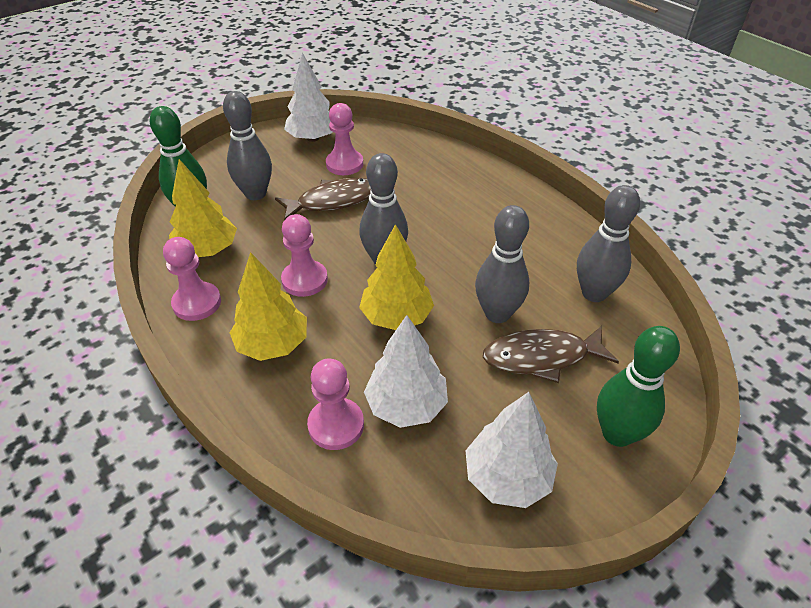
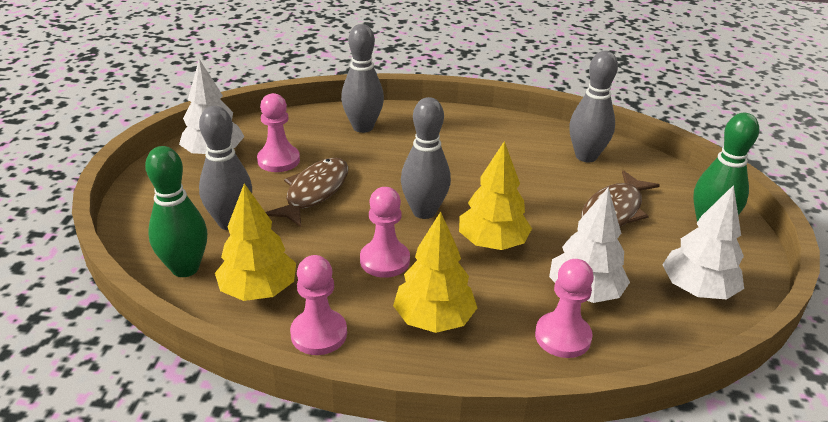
camera: 45 degrees left, 10 degrees down
(497, 314) = (551, 201): grey bowling pin -> grey bowling pin (363, 127)

